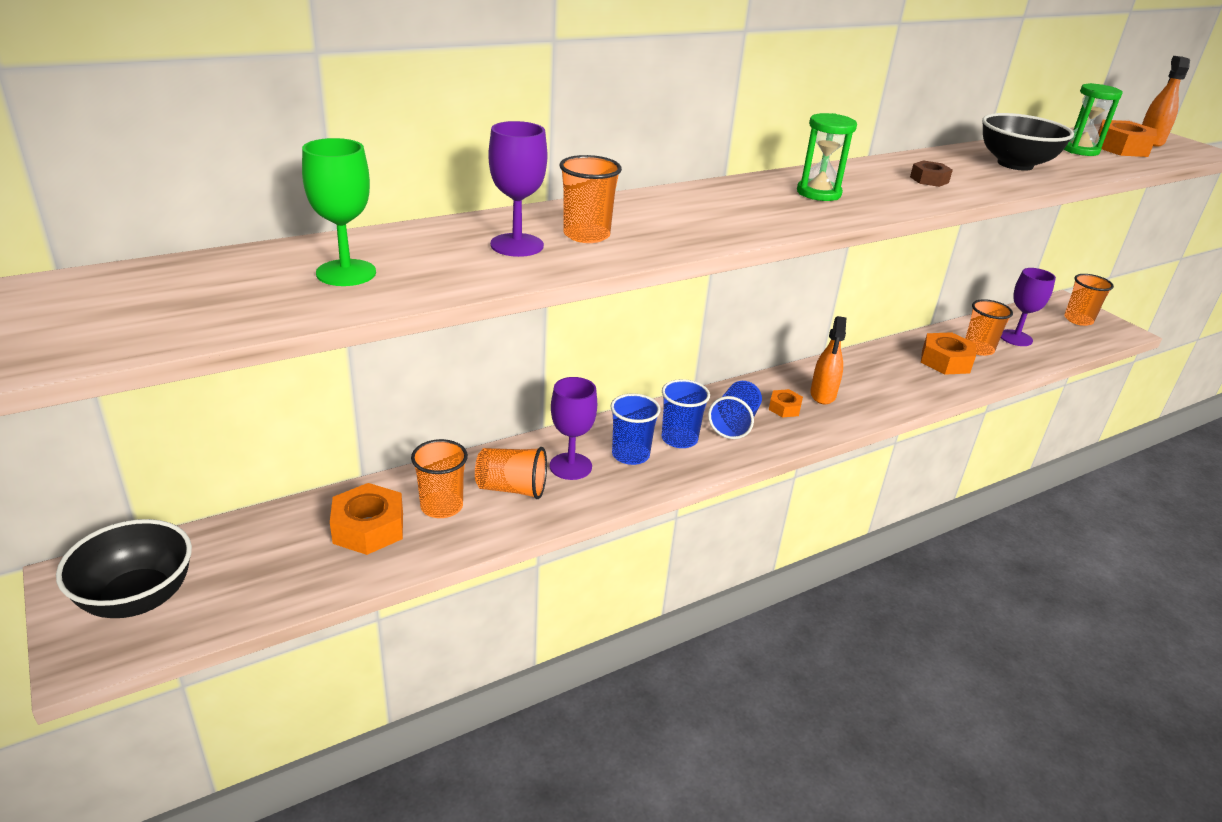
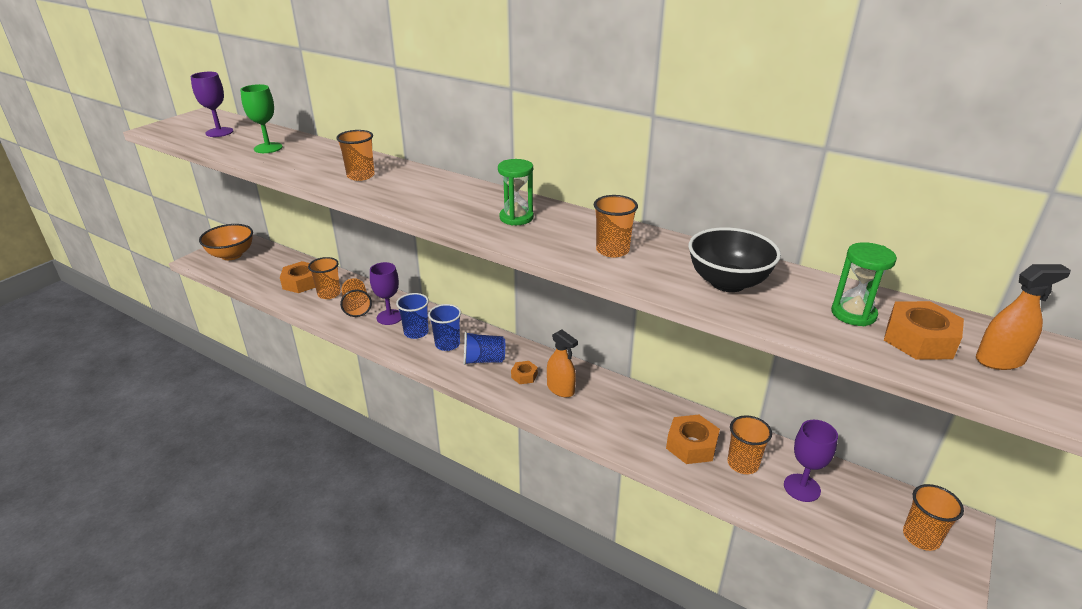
camera: 65 degrees right, 0 degrees up
(137, 598) = (231, 255): black bowl -> orange bowl
(517, 245) = (331, 166): purple goblet -> purple goblet (219, 132)
(823, 395) = (560, 389): orange spray bottle -> orange spray bottle turned 120 degrees counterclockwise
(929, 180) = (612, 250): brown nut -> orange cup

